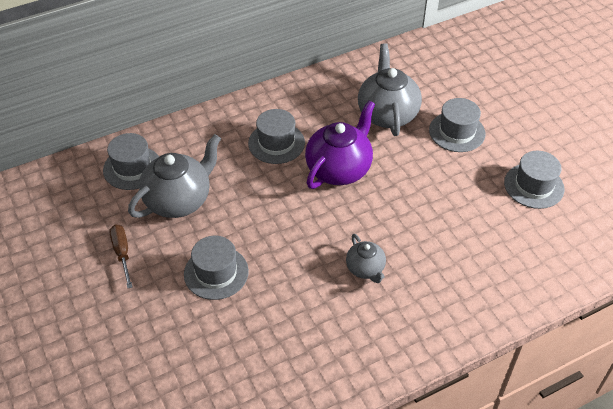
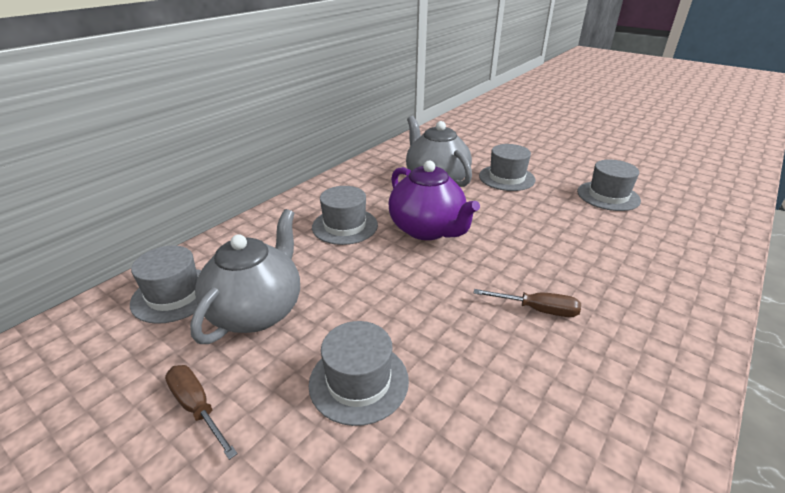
camera: 25 degrees left, 15 degrees down
(339, 169) = (427, 229): purple teapot -> purple teapot turned 135 degrees clockwise
(365, 269) = (537, 310): grey teapot -> brown screwdriver

